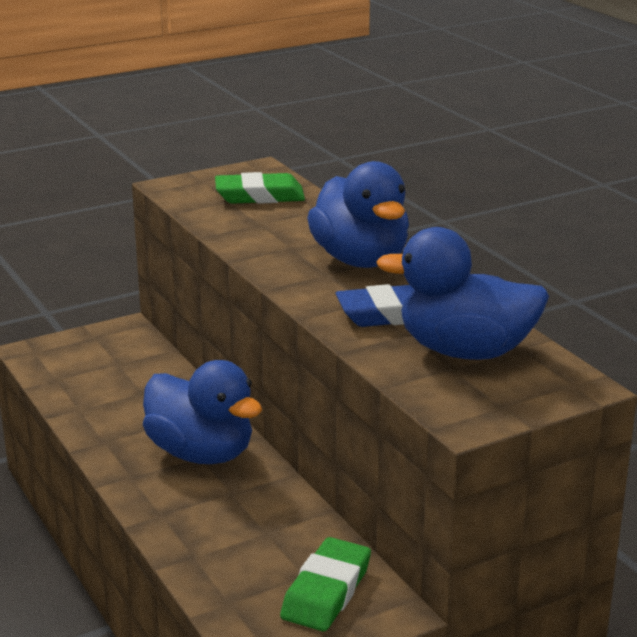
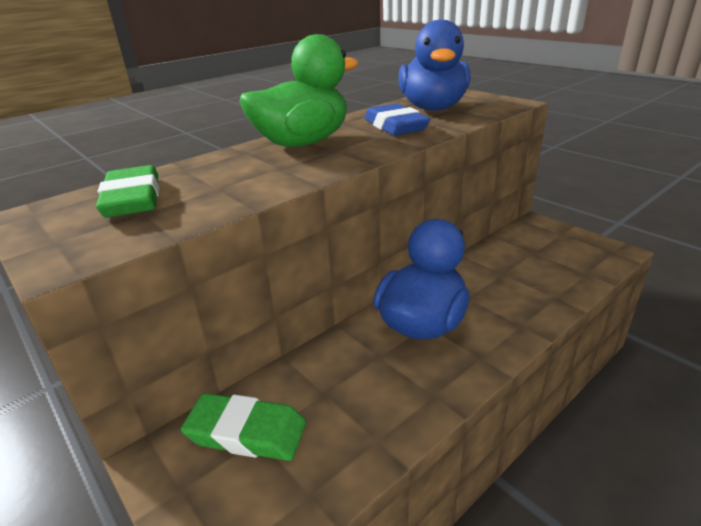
camera: 100 degrees left, 5 degrees up
(326, 591) = (541, 243): green eraser -> green eraser (246, 432)
(360, 260) = (302, 143): blue duck -> green duck

